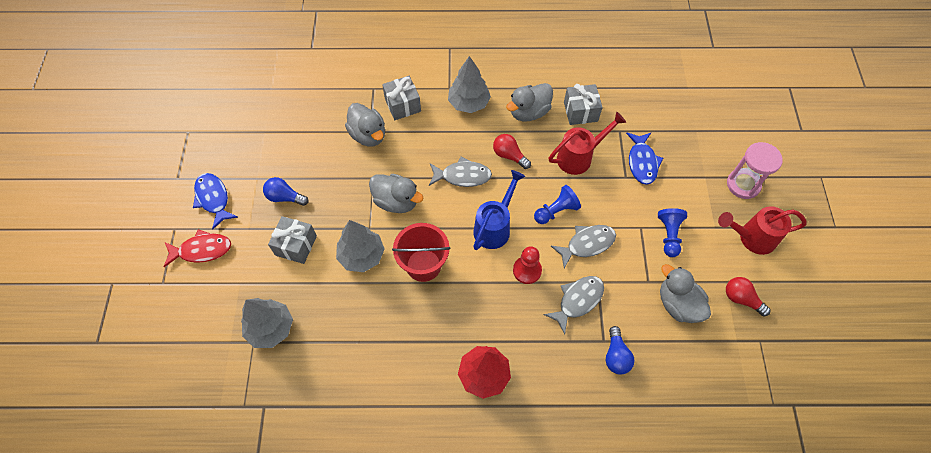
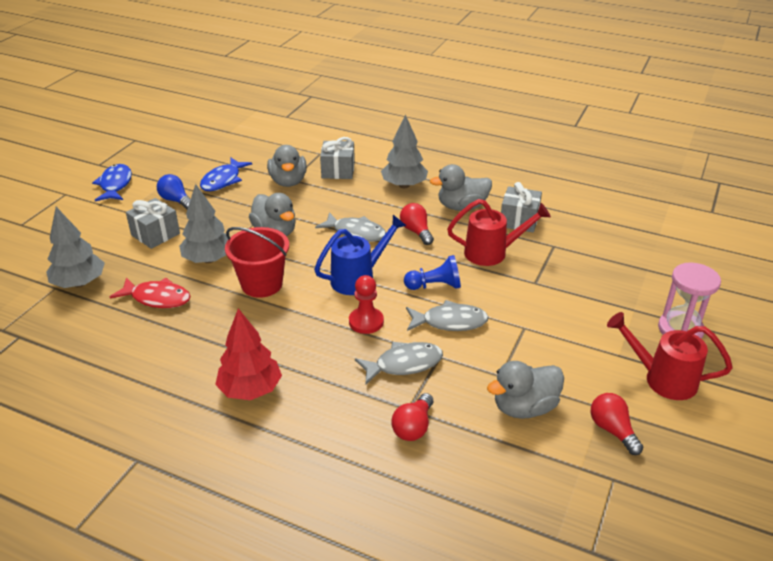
camera: 25 degrees right, 25 degrees down
(202, 250) = (73, 213): red fish -> red fish (157, 298)
(616, 356) = (413, 427): blue light bulb -> red light bulb
(642, 162) = (563, 276): blue fish -> blue fish (223, 180)
(669, 235) = (554, 344): blue pawn -> none
(678, 304) = (524, 407): grey duck -> grey duck turned 105 degrees counterclockwise

